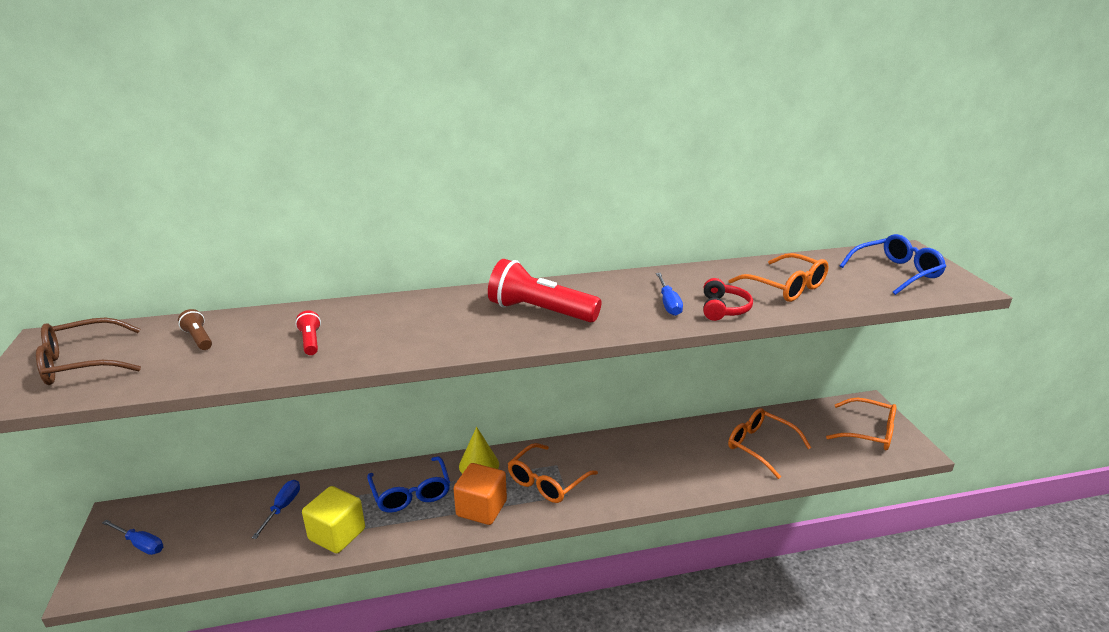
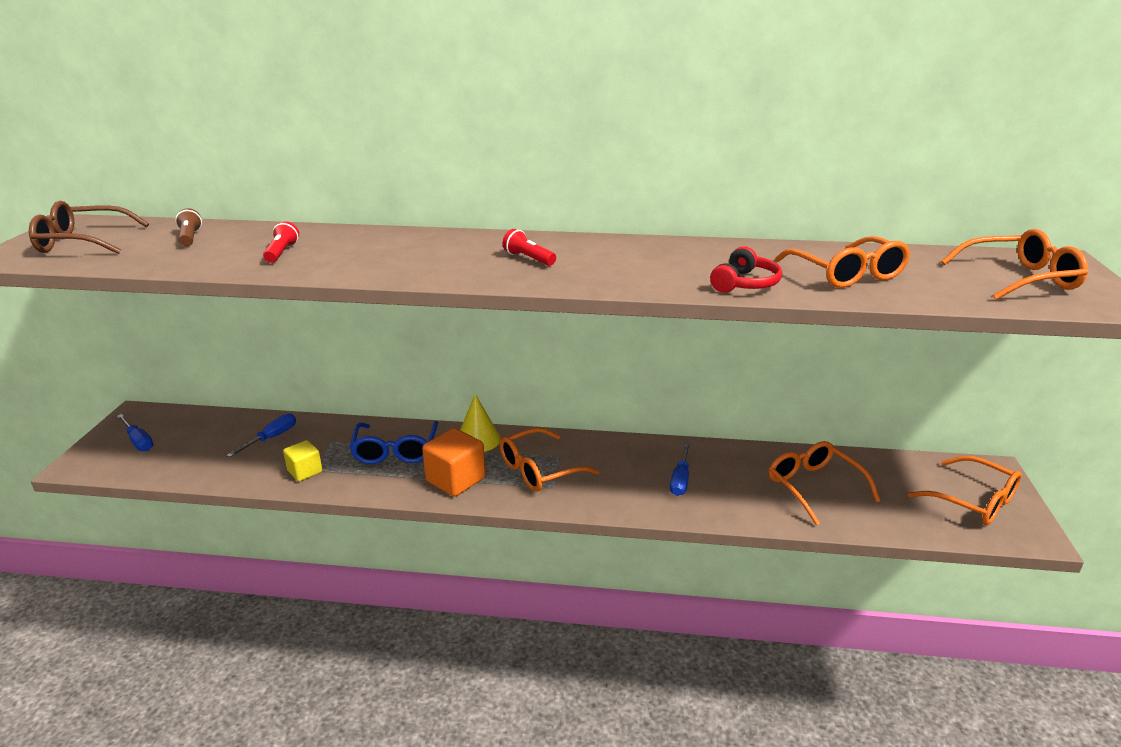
camera: 20 degrees right, 0 degrees up
(337, 534) = (305, 471): yellow cube -> yellow cube, size x0.62
(540, 311) = (528, 259): red flashlight -> red flashlight, size x0.46
(668, 303) = (681, 270): blue screwdriver -> blue screwdriver (680, 479)
(896, 273) = (1020, 279): blue glasses -> orange glasses

